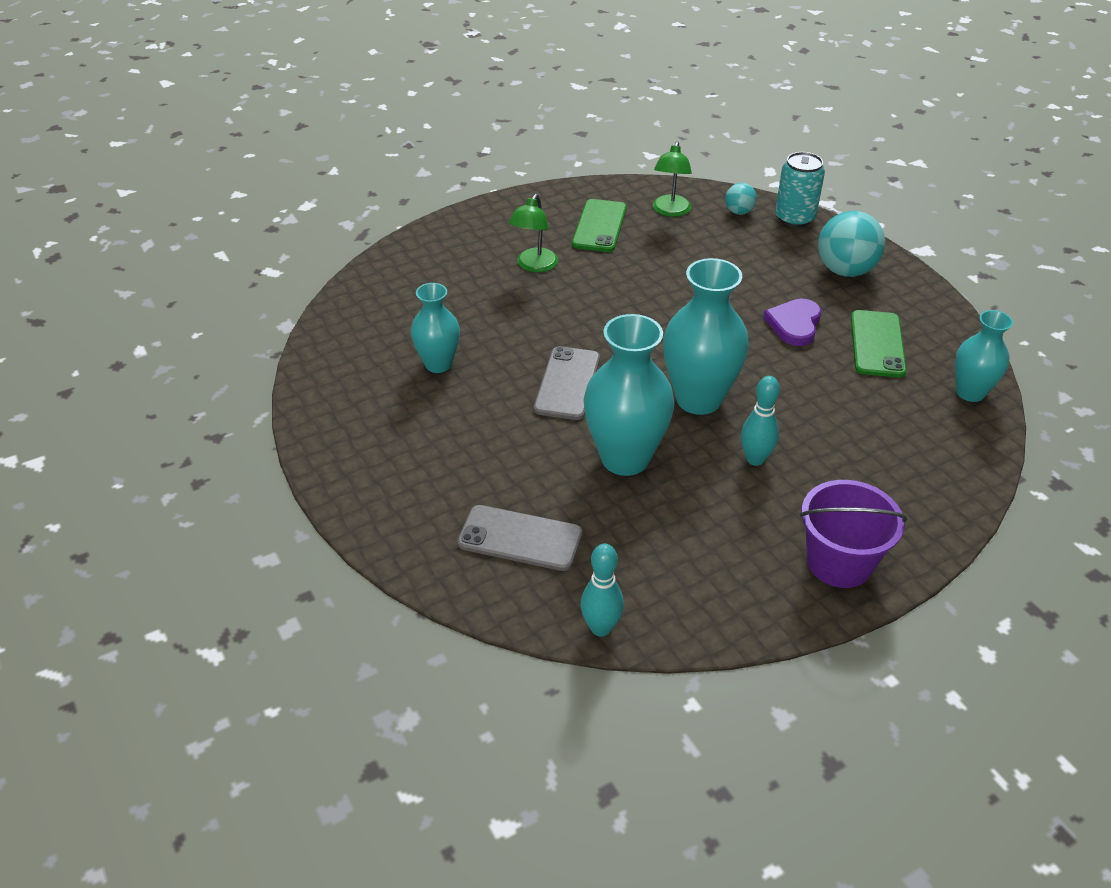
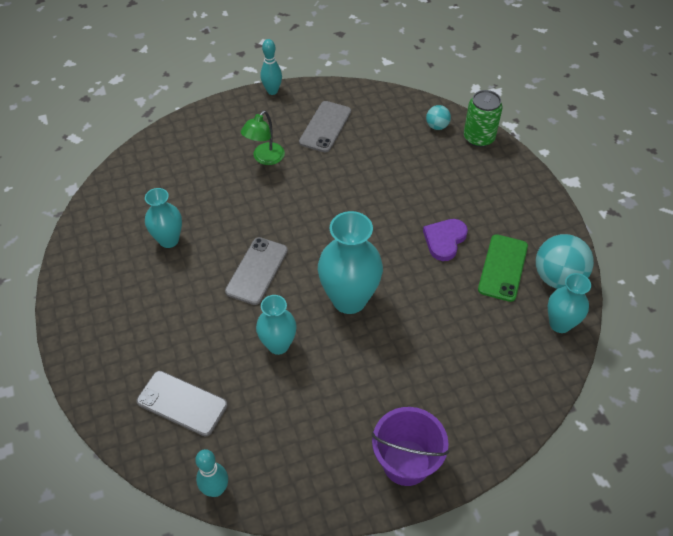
camera: 10 degrees right, 10 degrees up
(599, 226) = (325, 127): green phone -> grey phone
(625, 458) = (278, 345): turquoise vase -> turquoise vase, size x0.61
(670, 211) = (384, 119): green lamp -> none
(755, 459) = (374, 360): turquoise bowling pin -> turquoise bowling pin (272, 91)
(794, 218) = (478, 138): turquoise can -> green can
(845, 270) = (501, 194): turquoise ball -> turquoise ball (557, 277)

